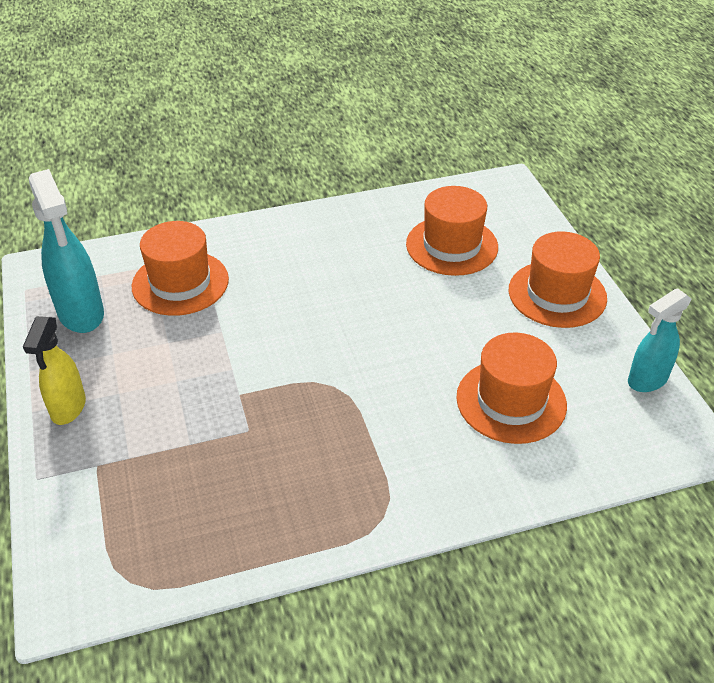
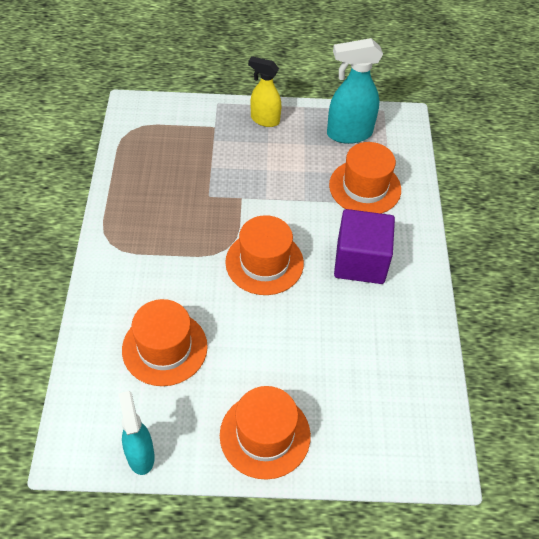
camera: 105 degrees right, 10 degrees up
(301, 267) = (360, 261): none -> purple cube
(452, 246) = (357, 377): orange hat -> orange hat (264, 262)

